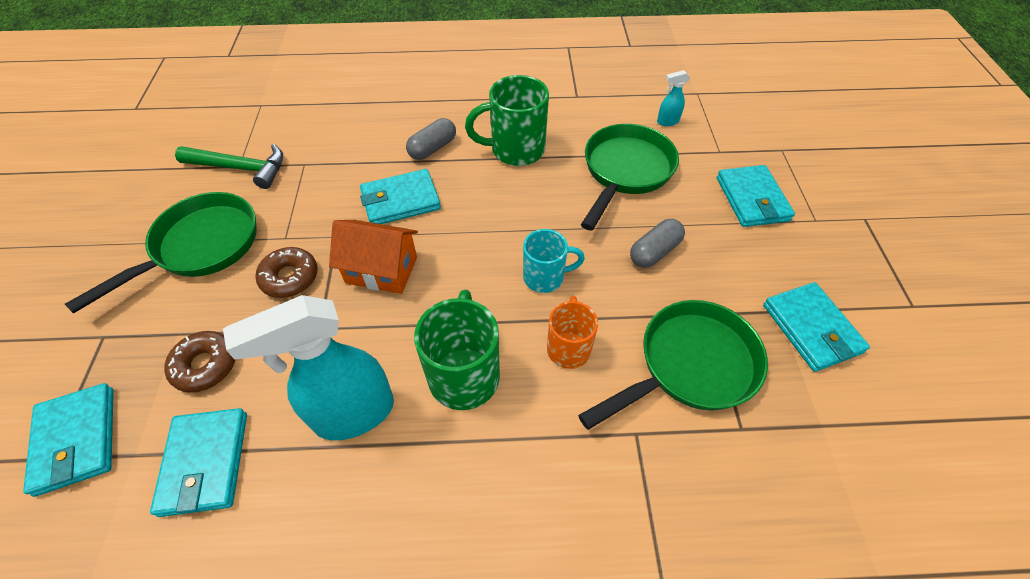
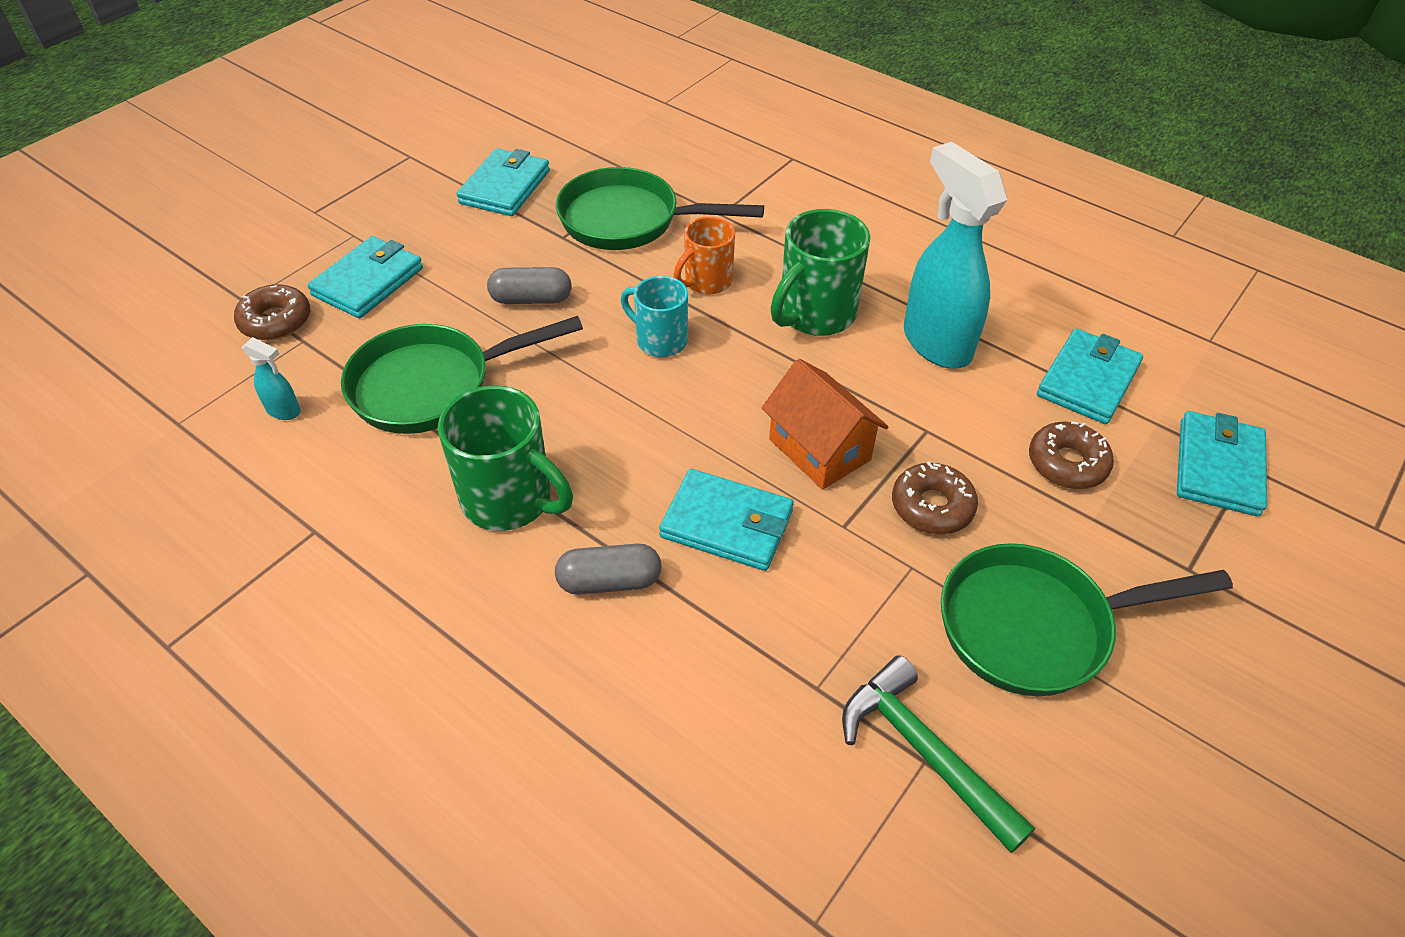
camera: 140 degrees left, 5 degrees down
(353, 414) = (936, 343): turquoise spray bottle -> turquoise spray bottle turned 135 degrees counterclockwise
(749, 151) = (275, 321): none -> brown donut

